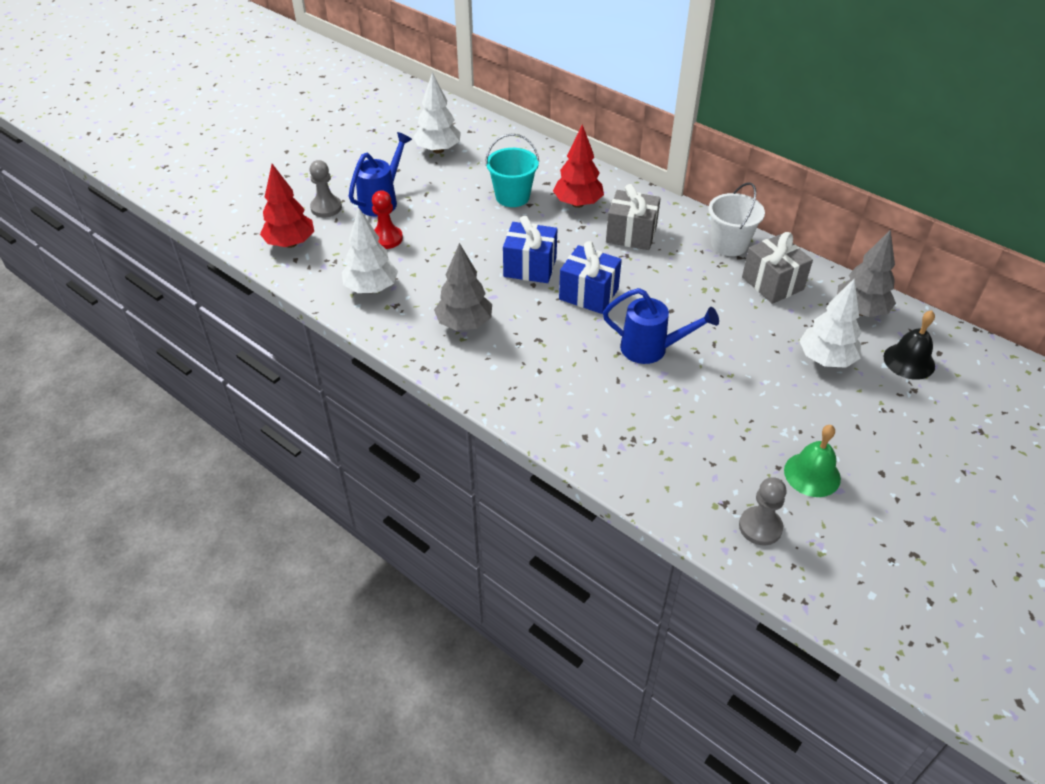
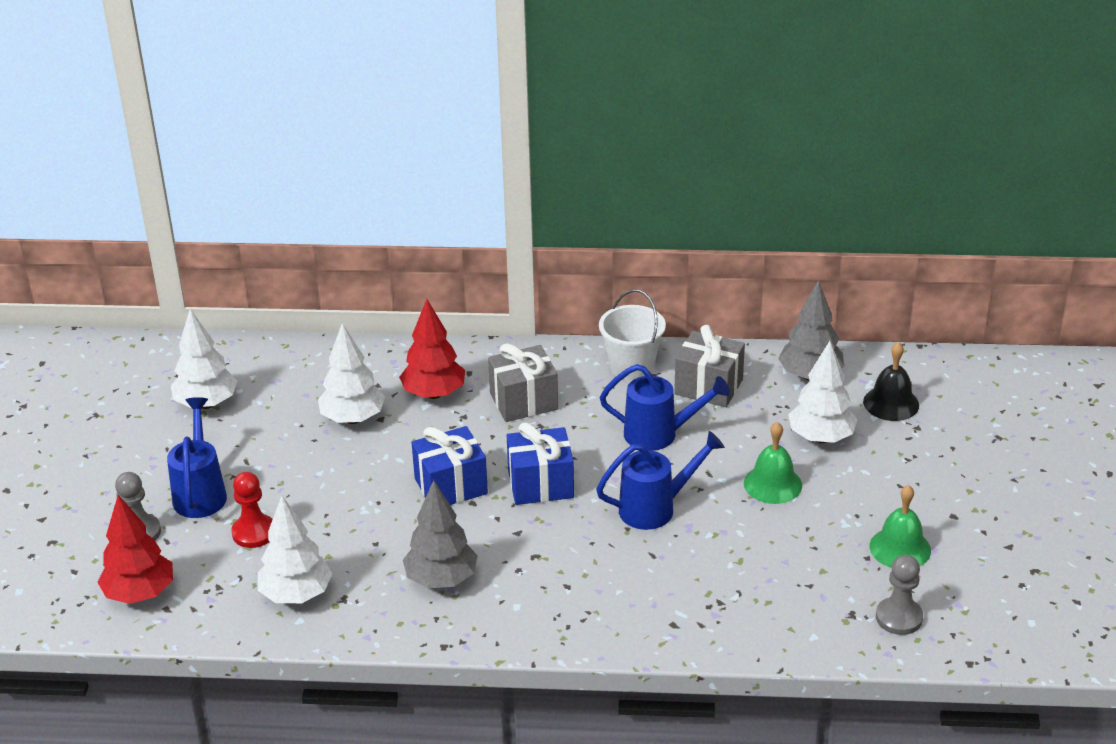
camera: 35 degrees left, 10 degrees down
(512, 197) = (353, 419): turquoise bucket -> white tree
(703, 299) = (659, 434): none -> blue watering can
(755, 375) = (772, 484): none -> green bell

